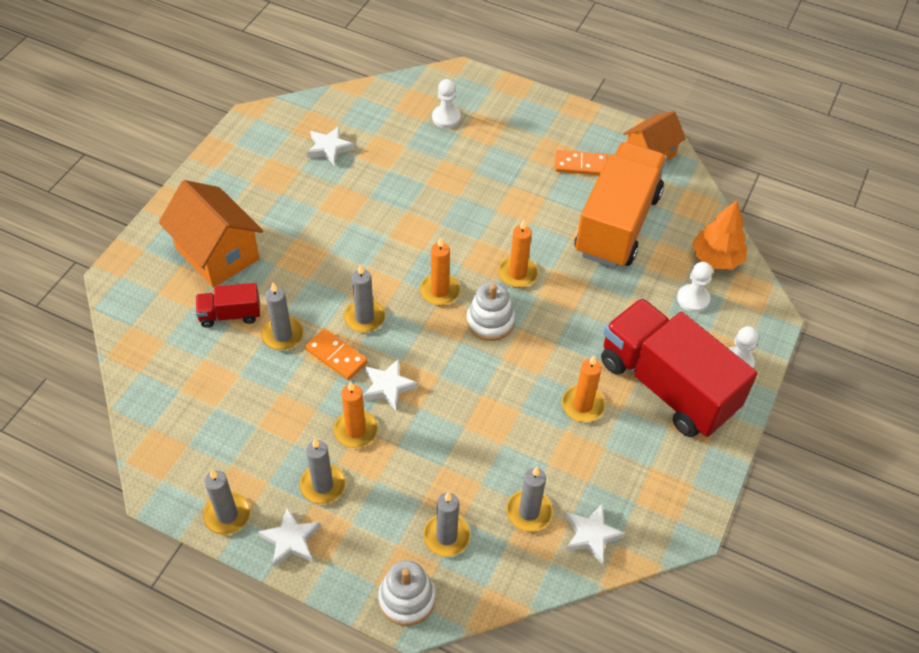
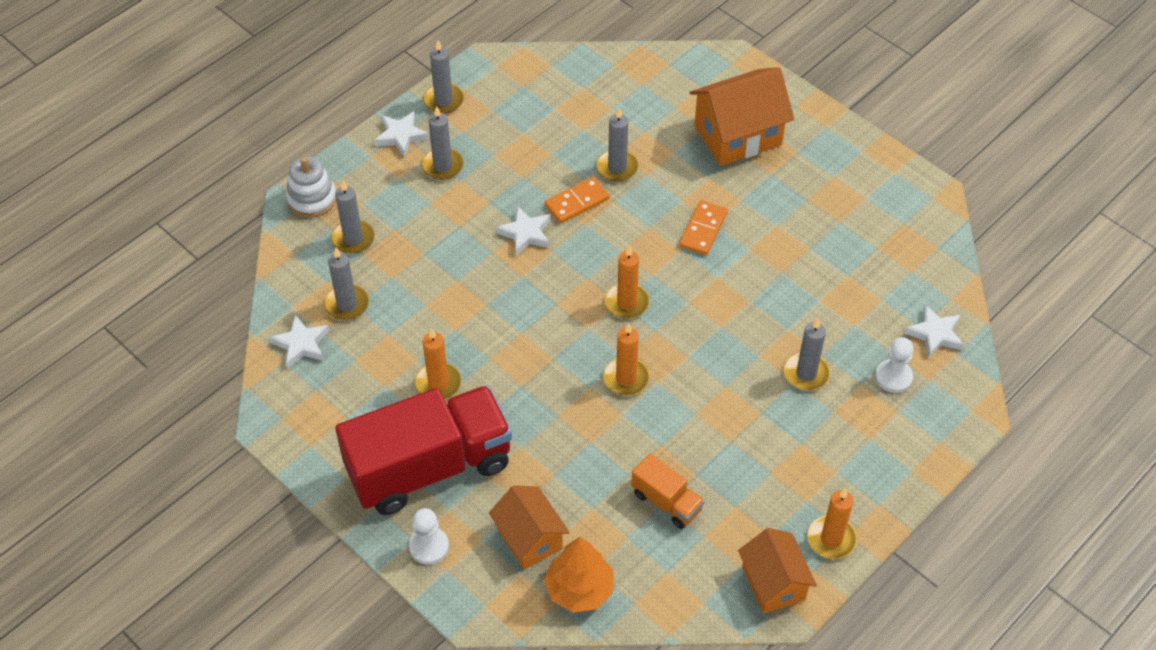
camera: 110 degrees right, 0 degrees up
(230, 314) = (656, 133): red truck -> none
(329, 148) = (867, 253): white star -> white star (935, 334)
(355, 430) = (488, 199): orange candle -> orange candle (831, 539)
(364, 318) = (615, 233): grey candle -> grey candle (806, 373)
(490, 321) = (571, 335): white stacking toy -> none
(580, 165) = (775, 496): orange domino -> orange domino (703, 230)
(617, 224) = (666, 501): orange truck -> orange truck, size x0.45
(693, 299) = (529, 538): white pawn -> orange house

